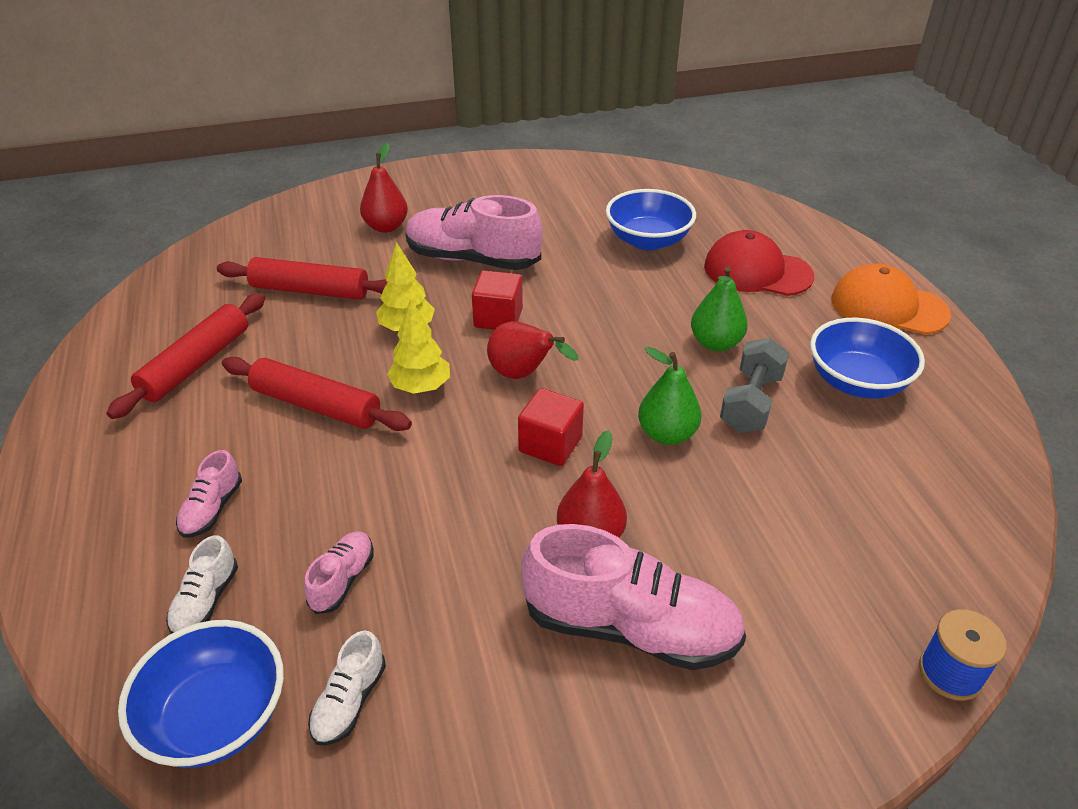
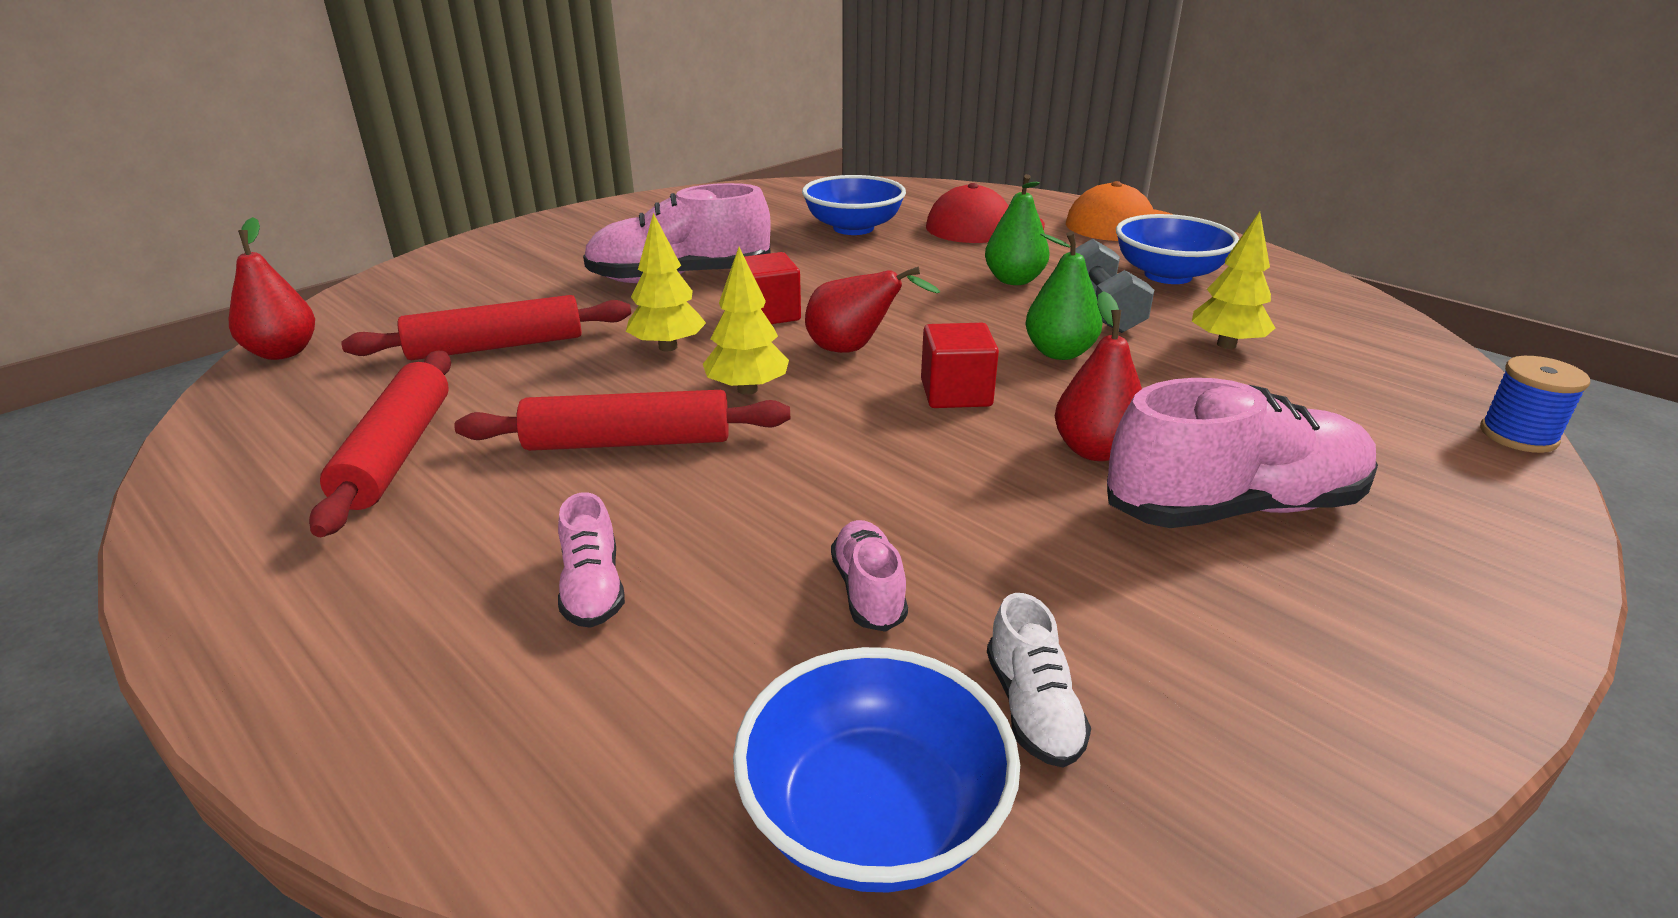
camera: 30 degrees left, 10 degrees down
(206, 601) = (699, 690): white shoe -> none
(386, 227) = (538, 275): red pear -> red pear (283, 352)
(813, 477) = (1226, 344): none -> yellow tree

